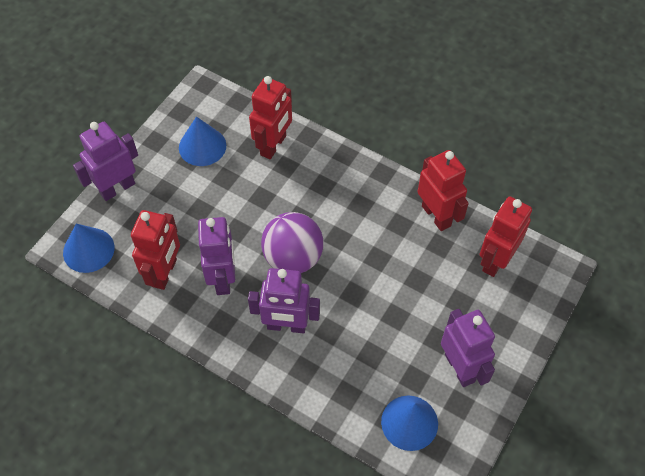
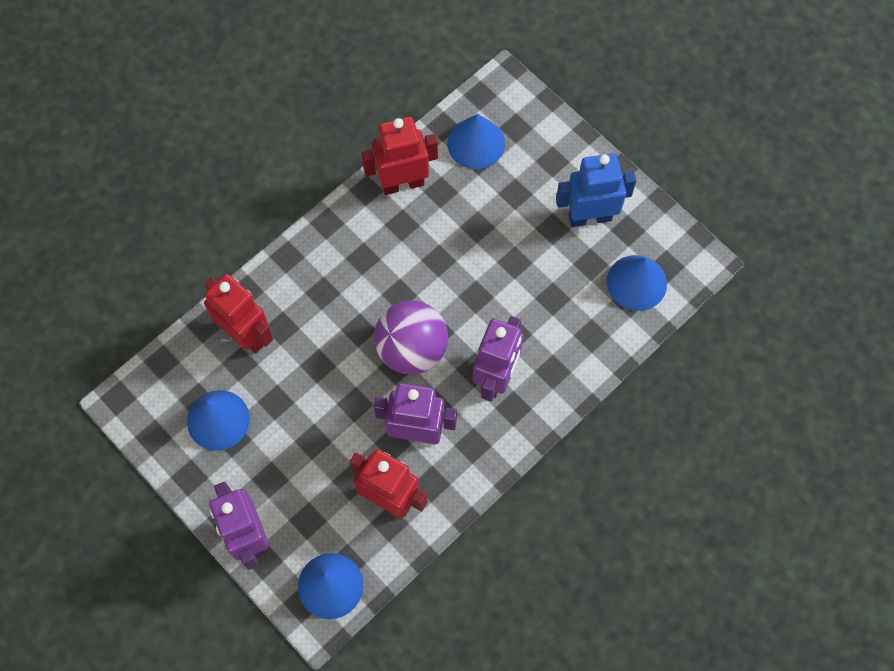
camera: 75 degrees left, 10 degrees up
(460, 368) = (589, 217): purple robot -> blue robot
(495, 260) = (476, 143): red robot -> blue cone

